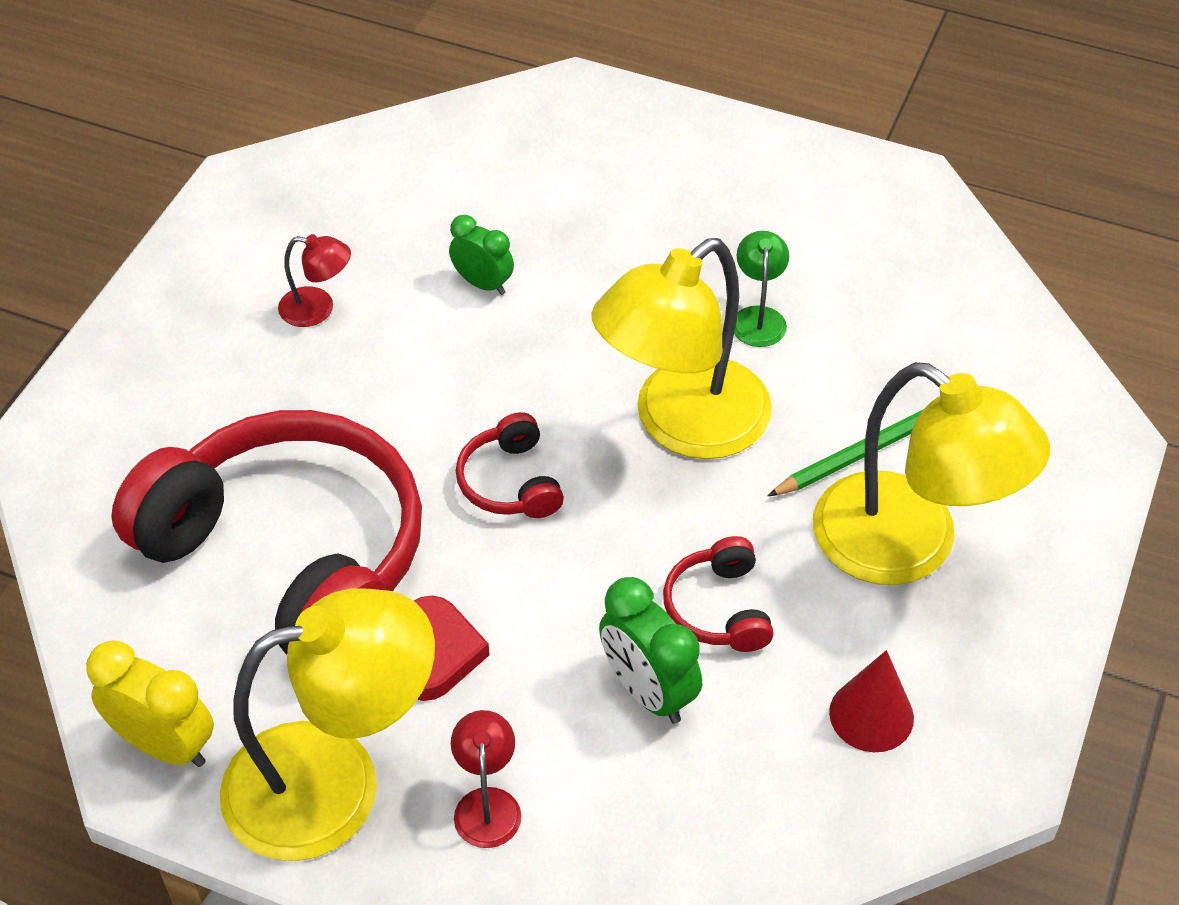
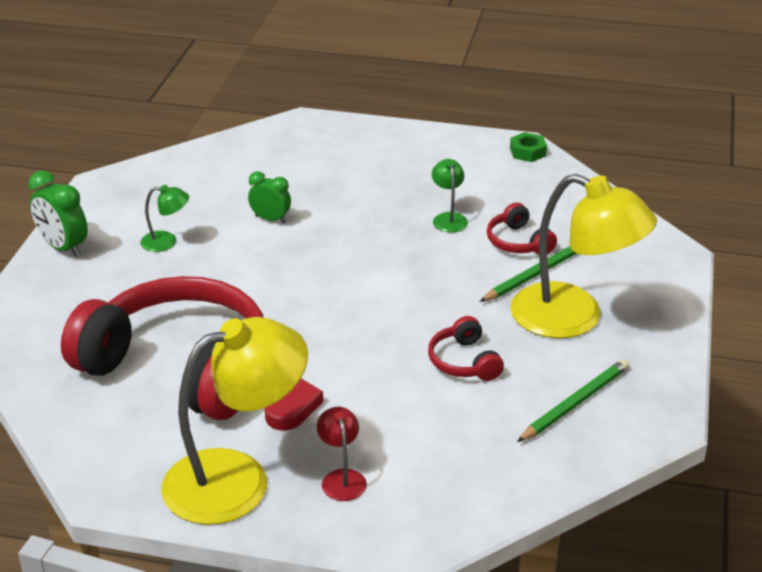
camera: 10 degrees left, 15 degrees down
(165, 745) = (117, 474): yellow clock -> none
(318, 309) = (166, 242): red lamp -> green lamp
(511, 482) = (314, 314): red headphones -> red headphones (518, 242)
(648, 691) = (430, 408): green clock -> green clock (63, 248)
(682, 425) = (415, 274): yellow lamp -> none
(871, 715) = (575, 403): red cone -> green pencil
(915, 195) = (527, 152): none -> green nut

